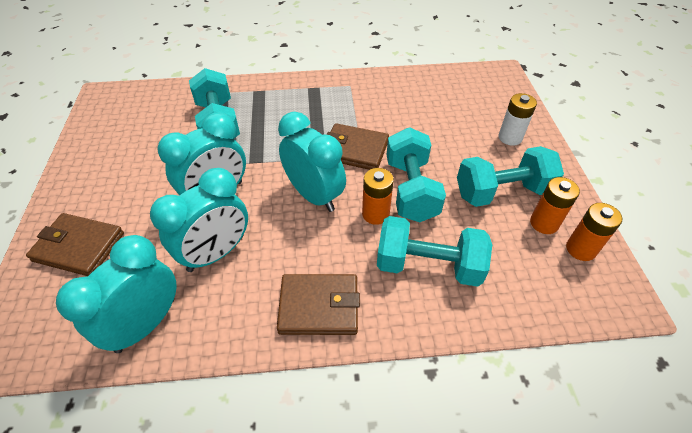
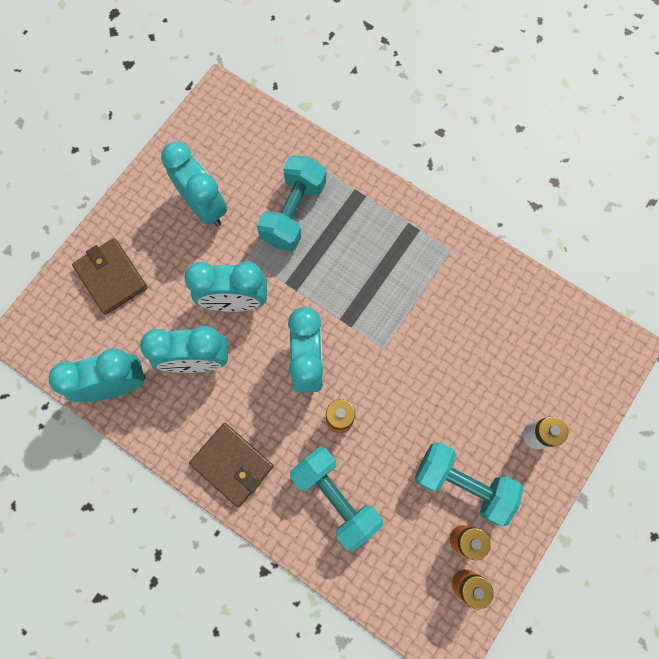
camera: 40 degrees right, 25 degrees up
(138, 156) = (204, 206): none -> turquoise clock
(355, 150) = (382, 338): brown wallet -> none
(411, 190) = (389, 419): turquoise dumbbell -> none

